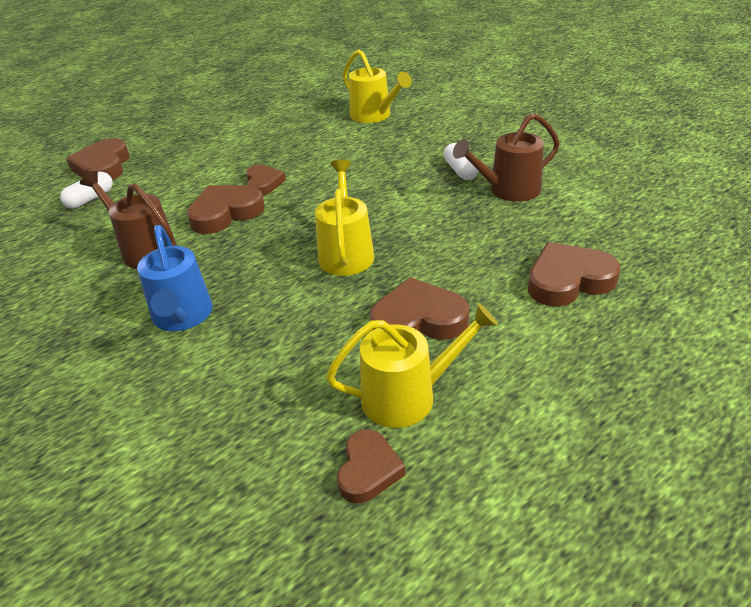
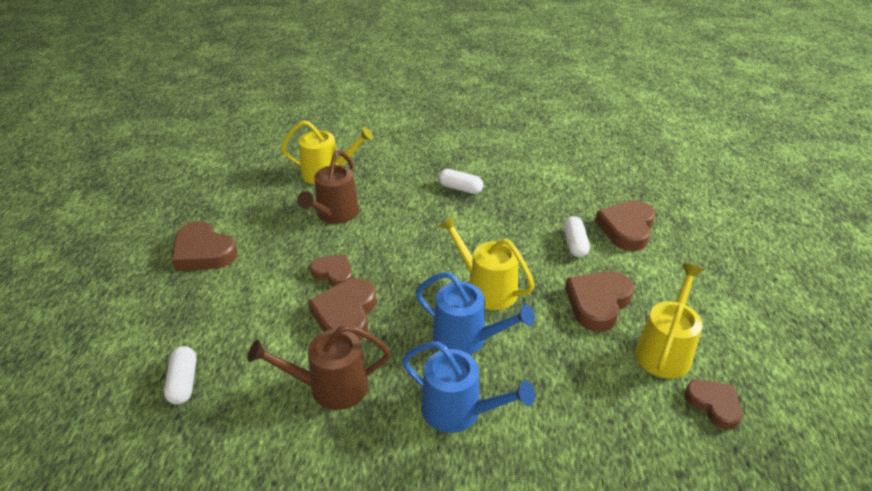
camera: 50 degrees left, 0 degrees up
(103, 166) = (135, 346): brown heart -> brown heart (203, 252)
(269, 276) = (466, 338): none -> blue watering can
(486, 263) = (574, 244): none -> white capsule
(508, 190) = (510, 188): brown watering can -> brown watering can (335, 214)

